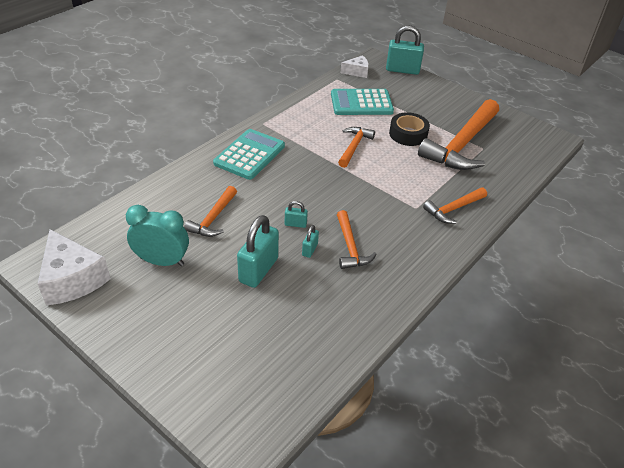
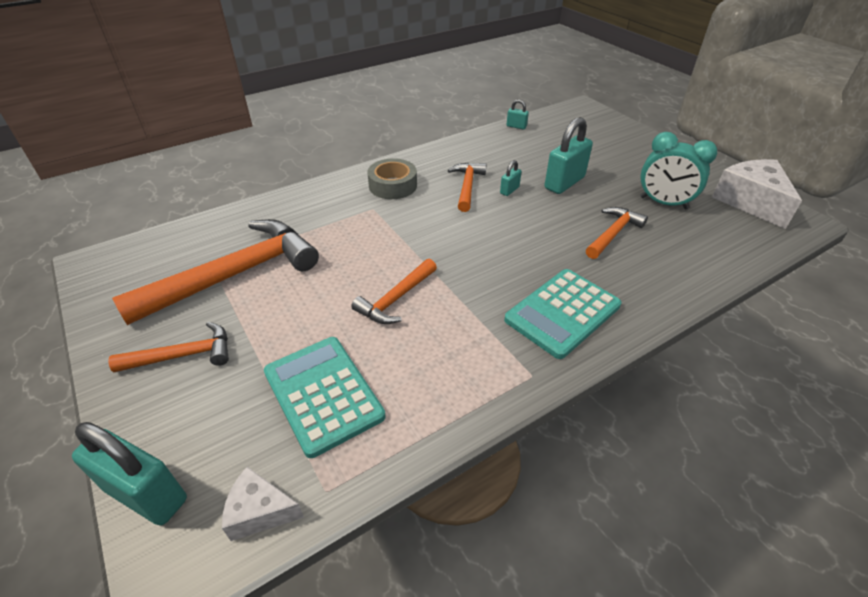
camera: 160 degrees left, 0 degrees up
(295, 224) = (517, 214): turquoise padlock -> turquoise padlock (516, 126)
(361, 103) = (323, 394): turquoise calculator -> turquoise calculator turned 135 degrees counterclockwise
(408, 134) = (296, 307): black tape -> none
(417, 235) = (393, 185): none -> grey tape
(453, 209) = (332, 201): orange hammer -> orange hammer (183, 355)

